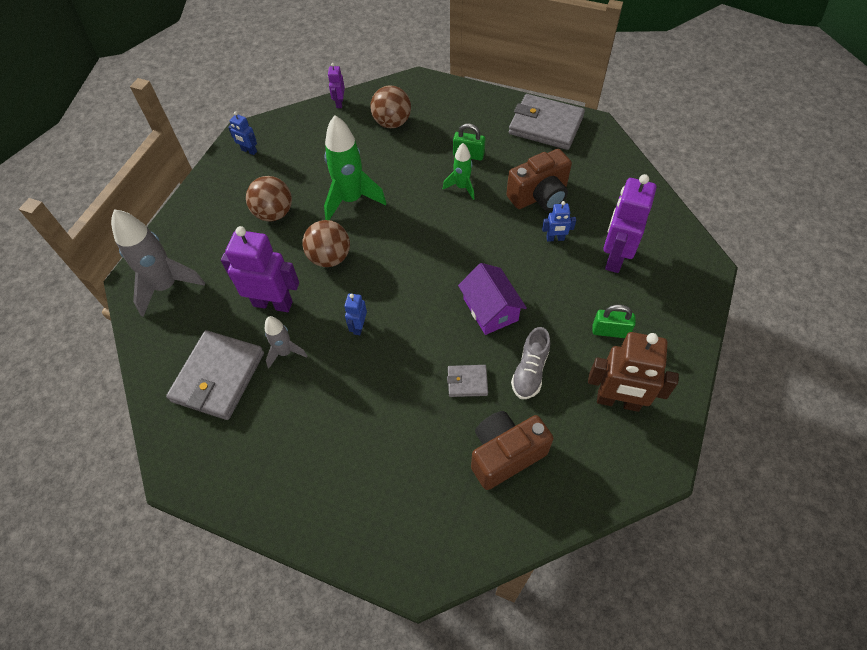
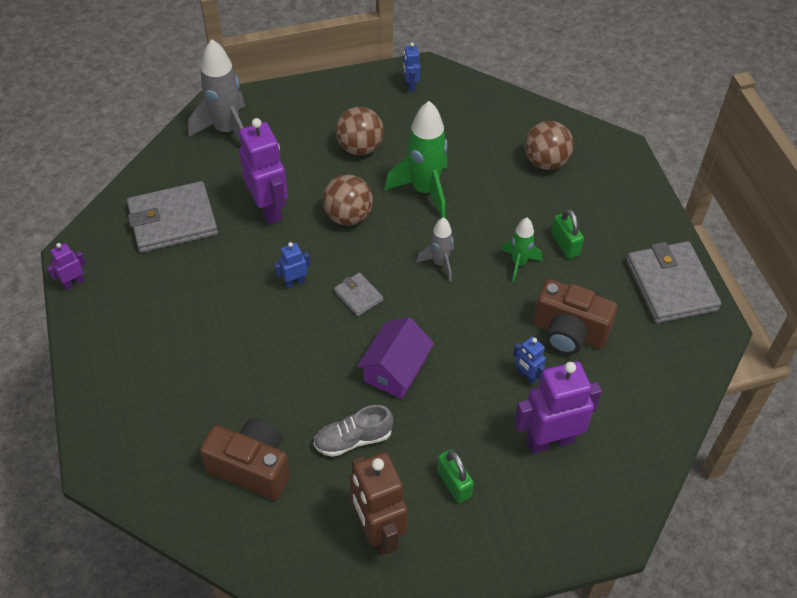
camera: 50 degrees right, 5 degrees down
(285, 352) = (229, 248): grey rocket -> grey rocket (440, 263)
(339, 103) = (530, 108): purple robot -> purple robot (73, 283)
(467, 382) = (303, 396): grey wallet -> grey wallet (358, 296)

